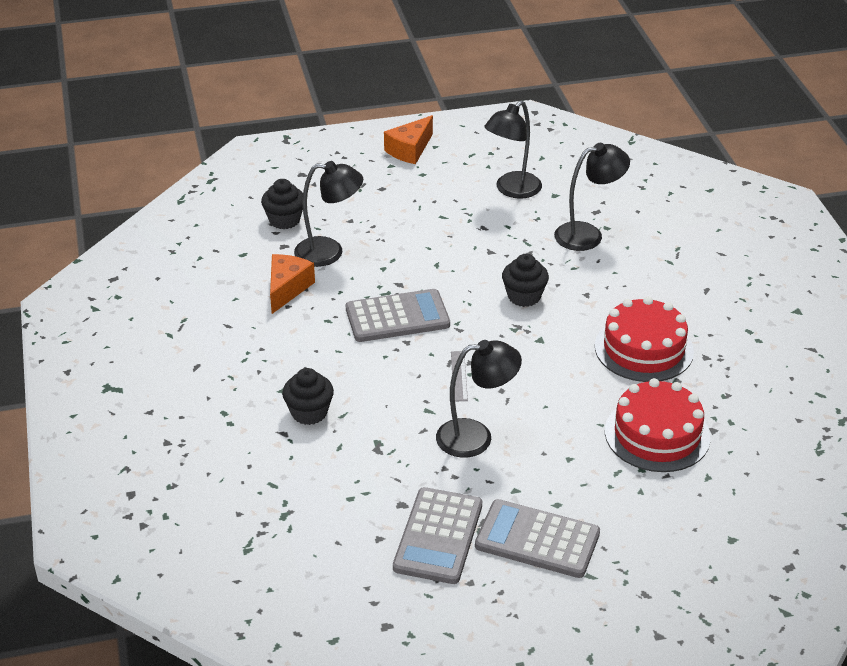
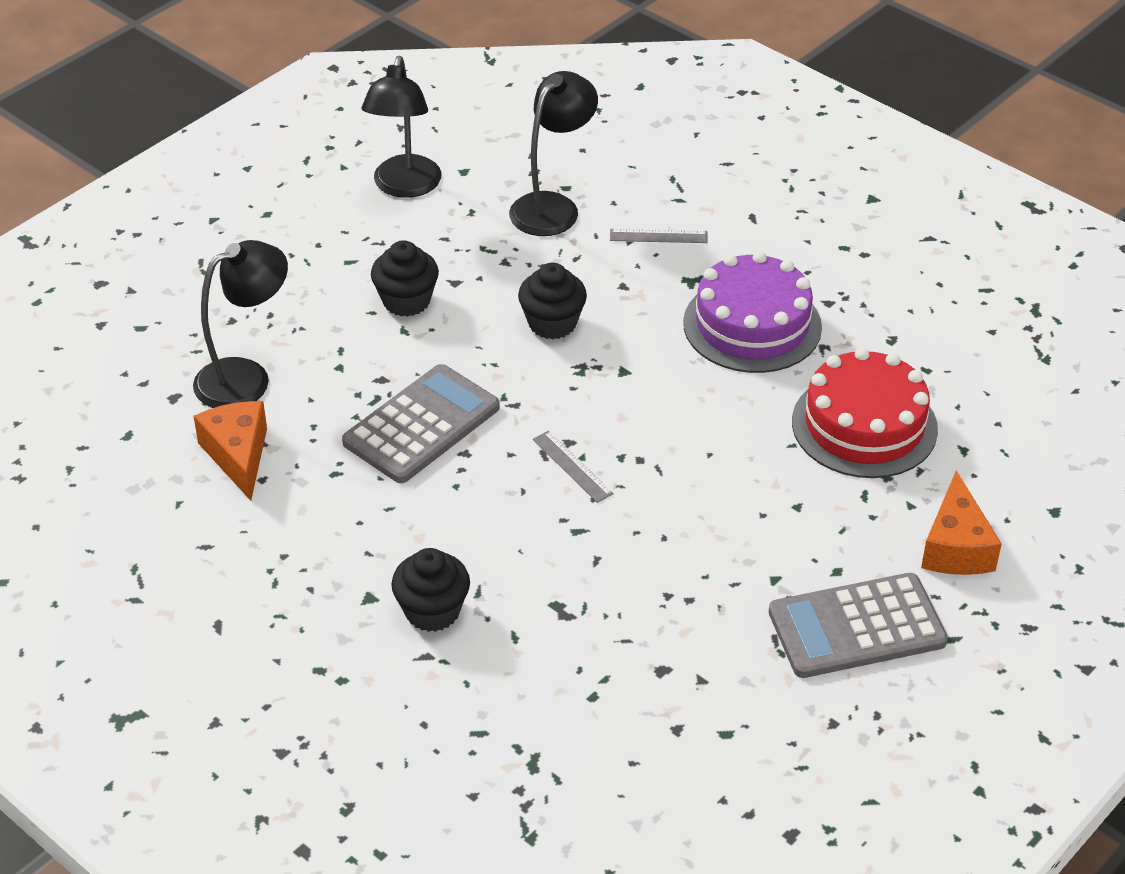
camera: 35 degrees left, 5 degrees up
(284, 220) = (139, 360): black cupcake -> black cupcake (406, 301)
(410, 150) = (218, 186): orange cheese -> orange cheese (955, 547)
(438, 536) = (743, 686): grey calculator -> none
(476, 437) = (667, 535): black lamp -> none
(636, 276) = (658, 236): none -> grey ruler
(644, 349) = (752, 325): red cake -> purple cake

